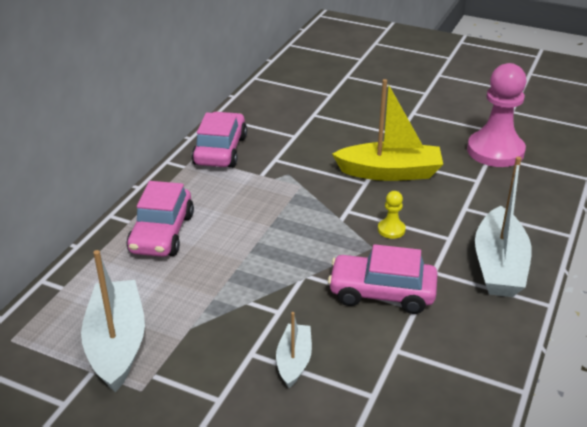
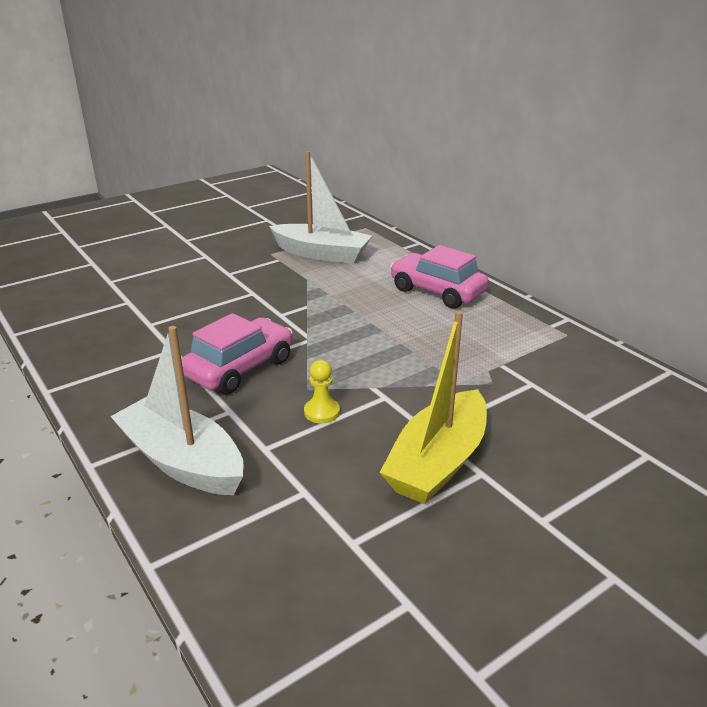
camera: 120 degrees right, 5 degrees down
(220, 150) = (574, 353): pink car -> none
(294, 361) = (223, 305): white boat -> none
(495, 151) = (416, 620): pink pawn -> none

